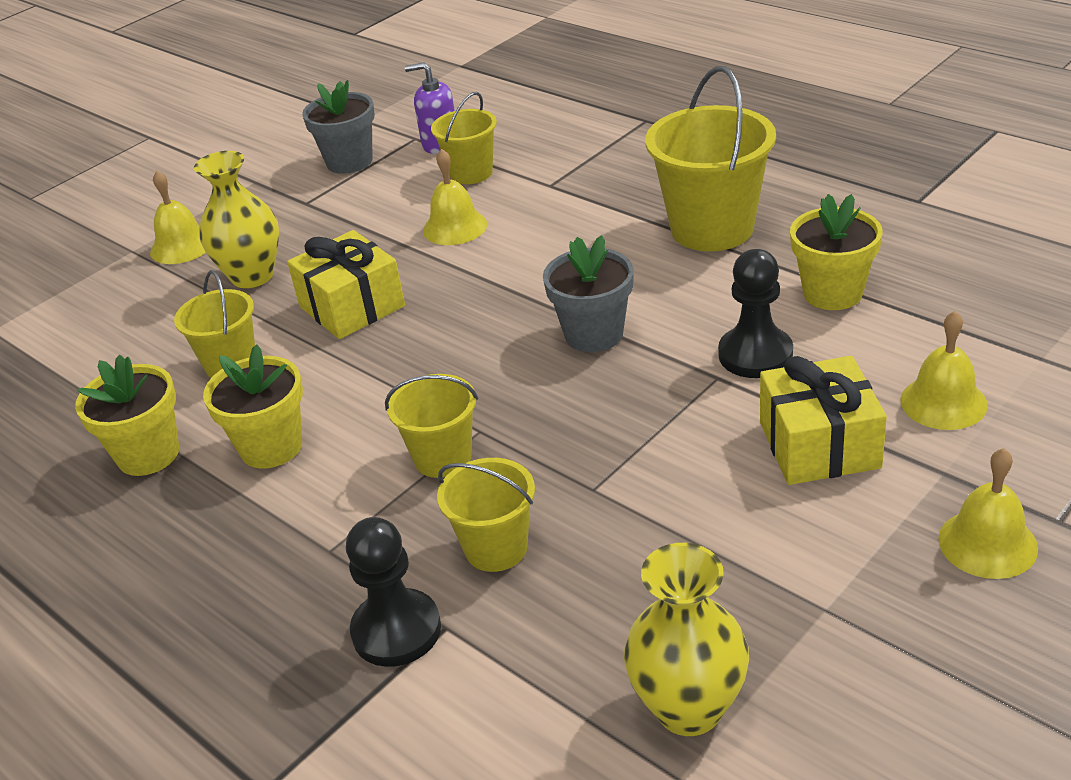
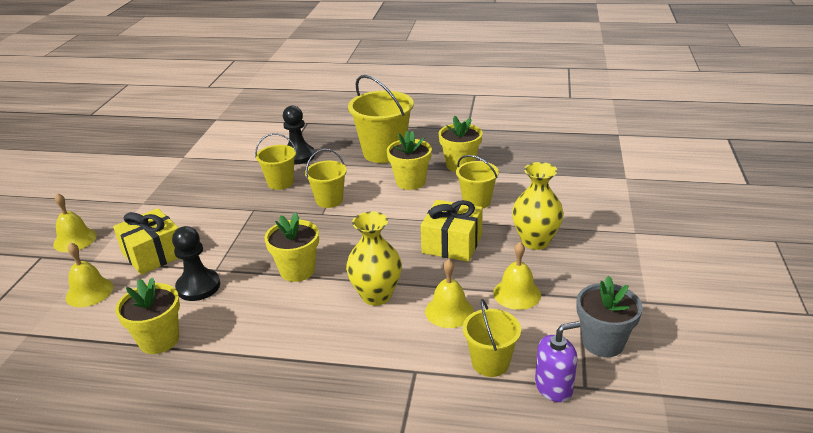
camera: 145 degrees right, 5 degrees down
(181, 246) = (609, 244): yellow bell -> yellow bell (517, 293)
(594, 334) = (297, 270): grey flower pot -> yellow flower pot
(688, 708) = (185, 169): yellow vase -> yellow vase (376, 295)
(712, 228) = (260, 368): yellow bucket -> yellow bucket (384, 152)

